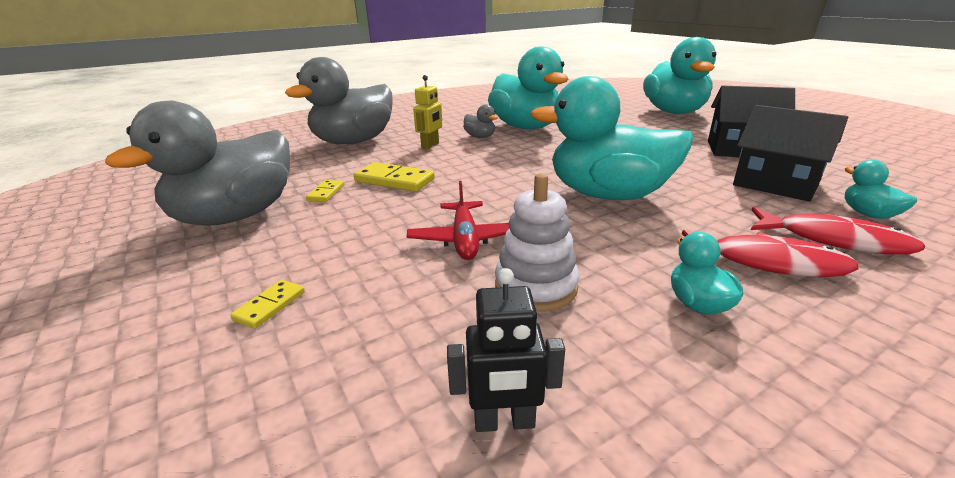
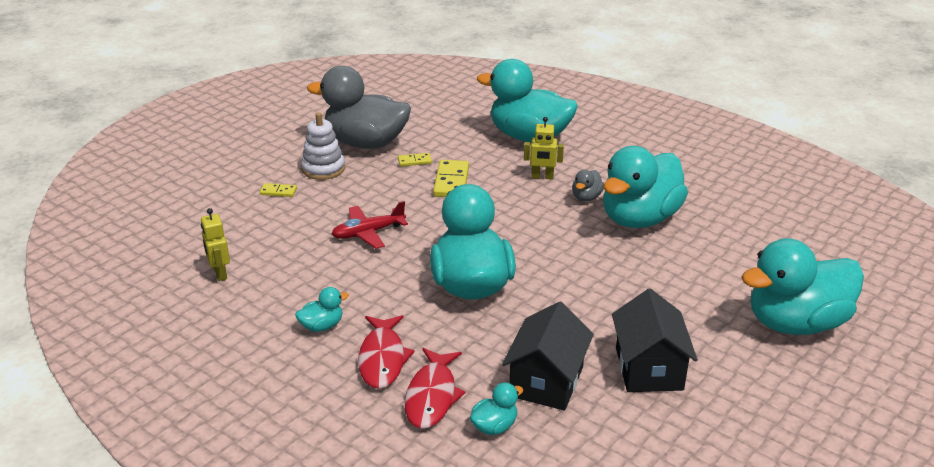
camera: 70 degrees right, 5 degrees up
(354, 142) = (529, 137): grey duck -> turquoise duck
(504, 422) = (220, 273): black robot -> yellow robot
(536, 287) = (321, 268): white stacking toy -> white stacking toy (323, 169)

